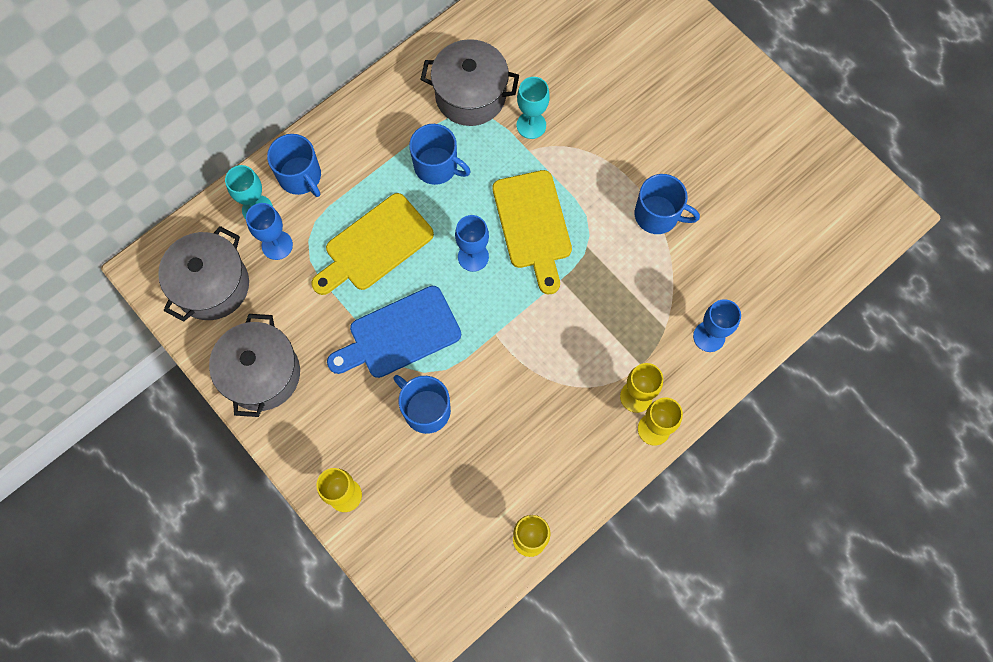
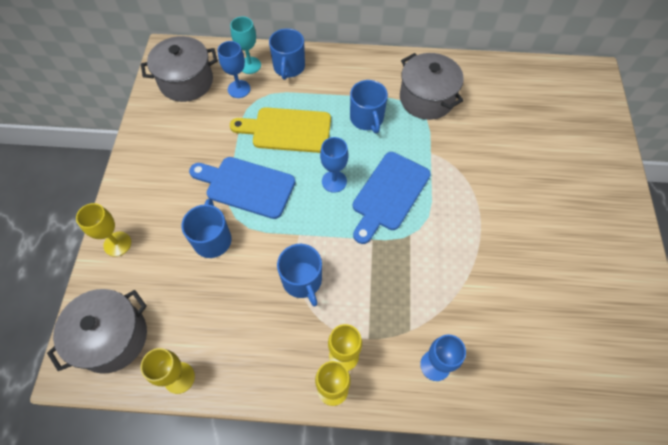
camera: 45 degrees right, 10 degrees down
(262, 374) = (156, 143): grey pot -> grey pot (112, 338)
(531, 125) = (447, 141): turquoise goblet -> none
(533, 225) = (389, 194): yellow cutting board -> blue cutting board
(658, 215) = (477, 256): blue mug -> blue mug (302, 281)

